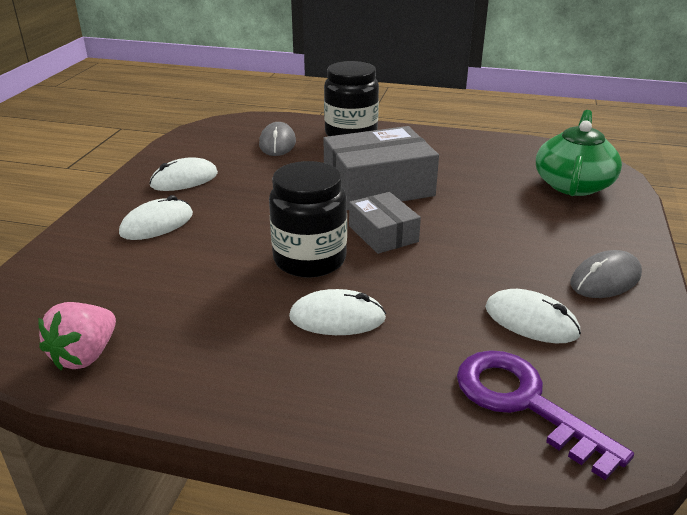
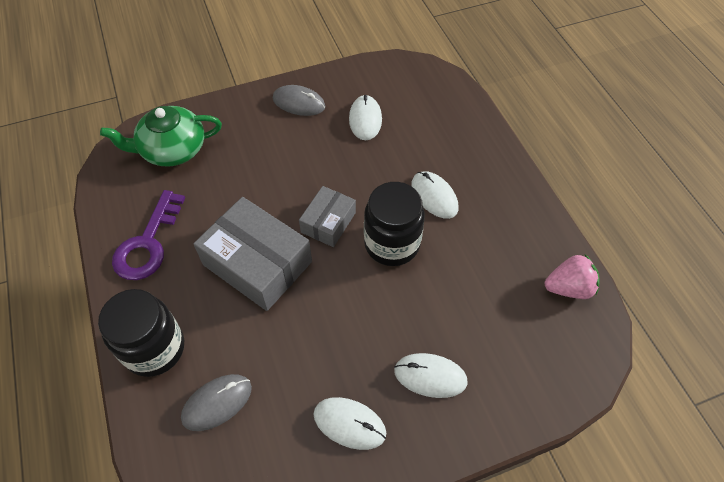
camera: 125 degrees left, 25 degrees up
(525, 403) = (429, 103): purple key -> purple key (148, 243)

